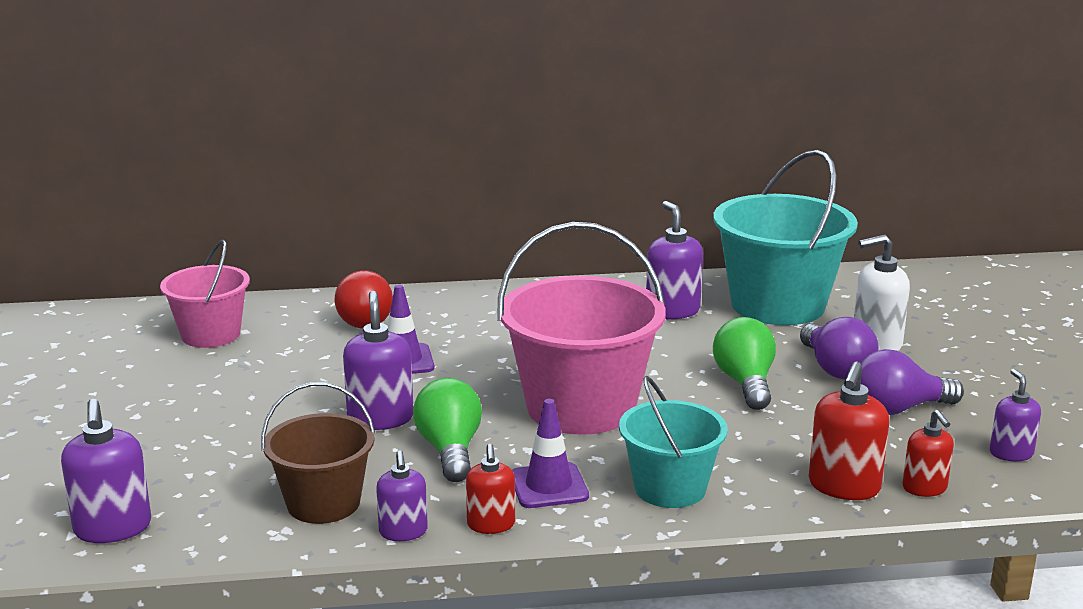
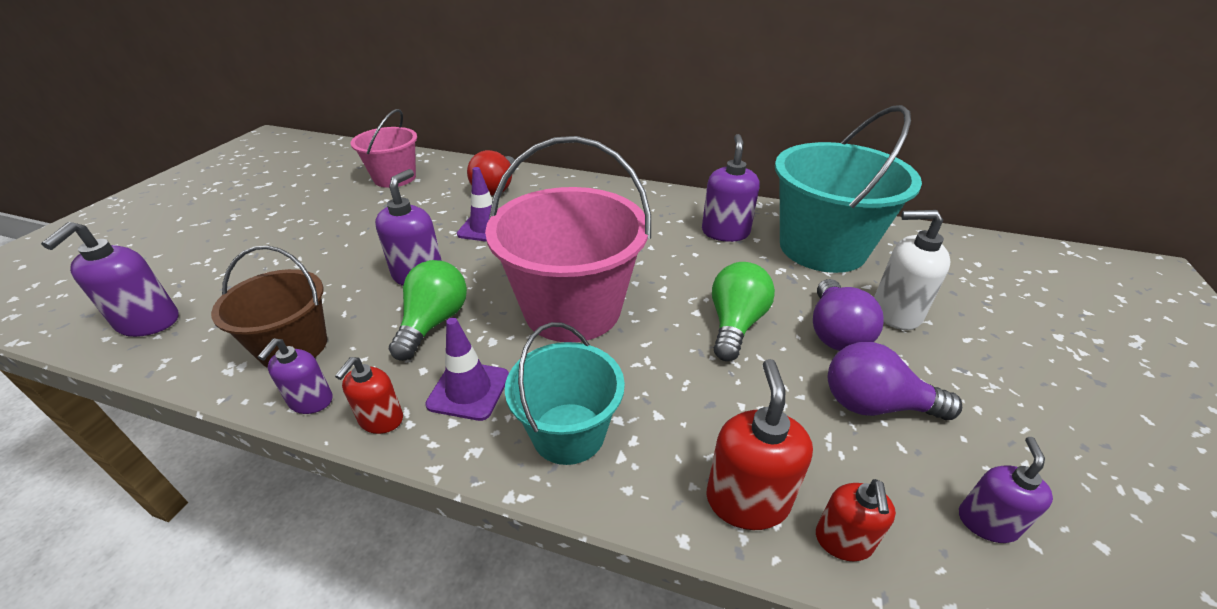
camera: 25 degrees right, 15 degrees up
(844, 486) = (747, 500): red soap dispenser -> red soap dispenser turned 135 degrees clockwise

